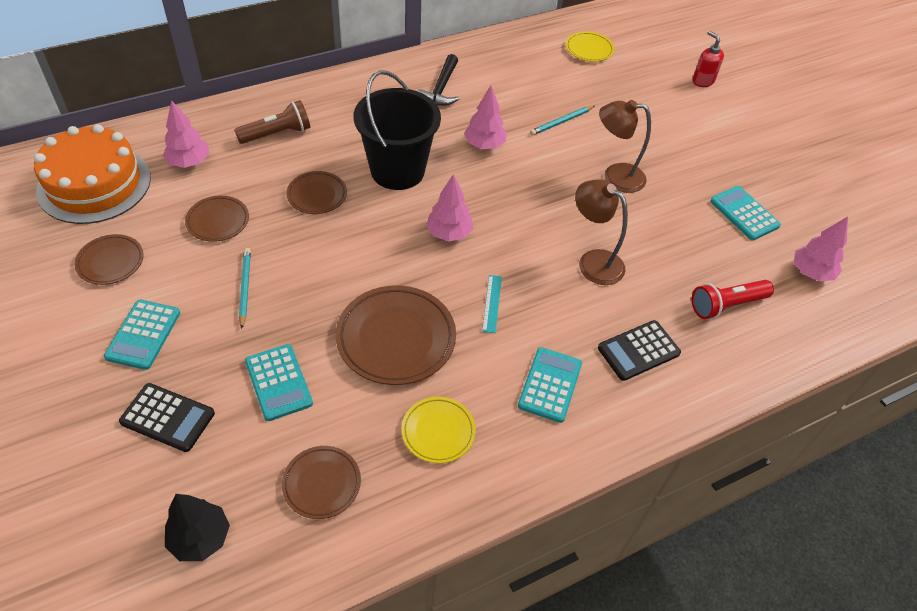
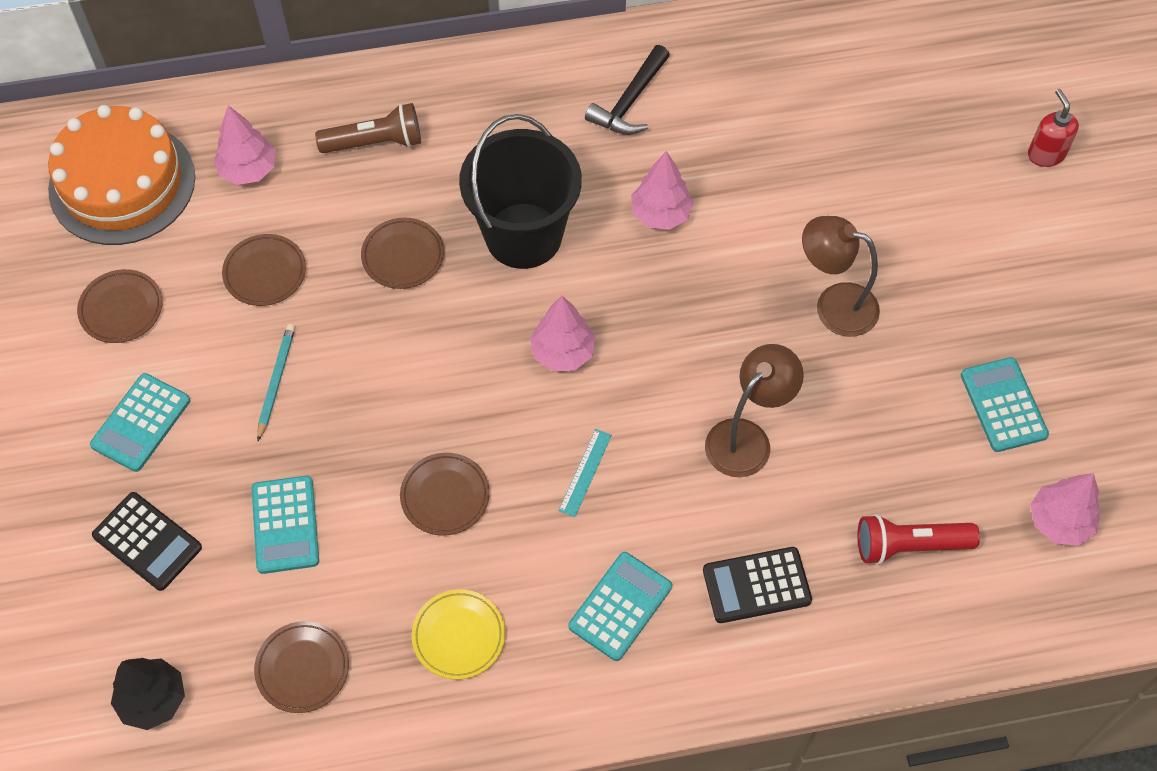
camera: 20 degrees right, 10 degrees up
(396, 338) = (445, 496): brown plate -> brown plate, size x0.57
(561, 122) = (790, 193): turquoise pencil -> none
(589, 49) = (885, 62): yellow plate -> none
(593, 261) = (747, 438): brown lamp -> brown lamp turned 75 degrees clockwise

